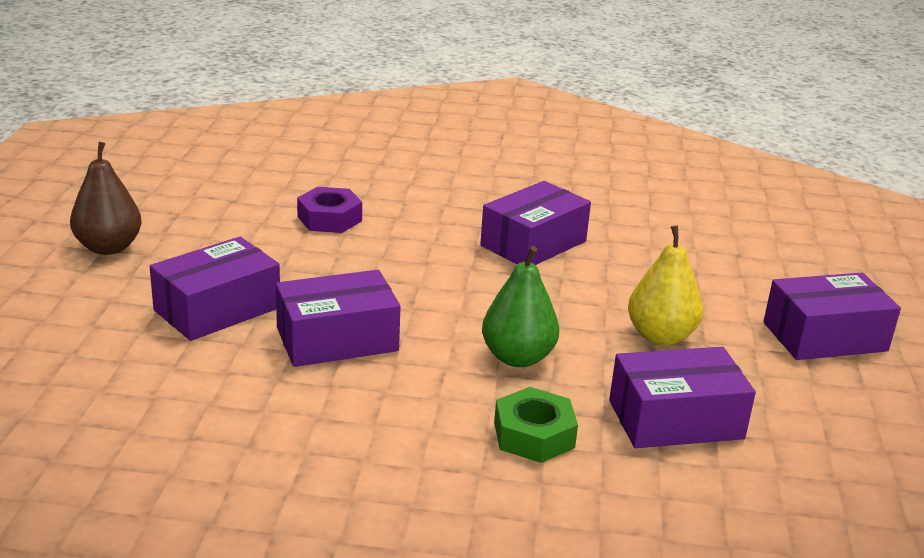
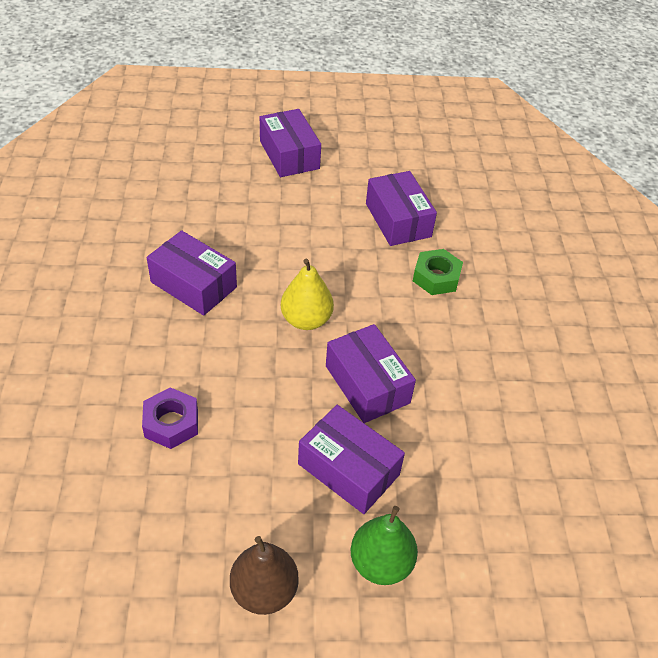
camera: 100 degrees left, 20 degrees up
(517, 357) = (358, 287): green pear -> green pear (381, 563)
(660, 336) = (310, 222): yellow pear -> yellow pear (306, 320)

